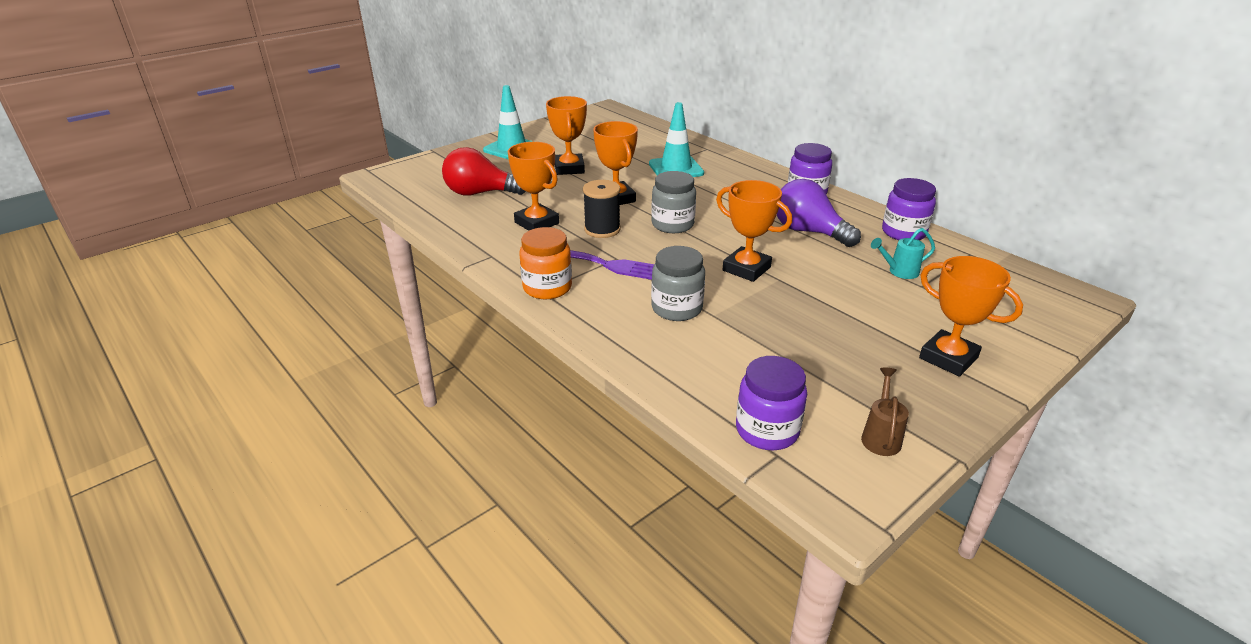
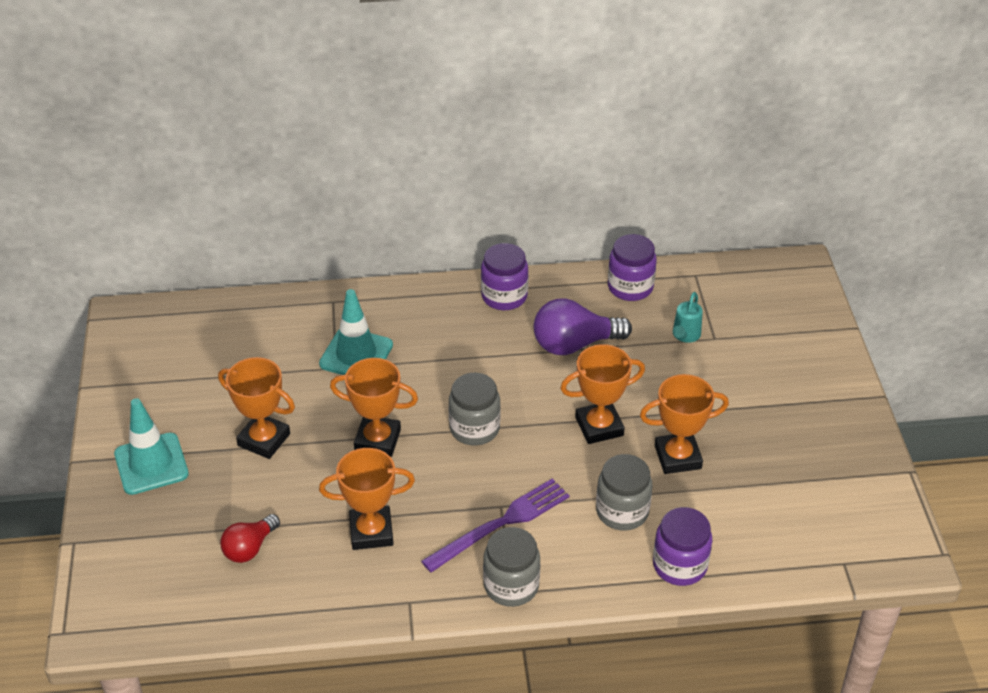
camera: 55 degrees left, 10 degrees up
(480, 193) = (249, 548): red light bulb -> red light bulb, size x0.62
(547, 288) = (511, 585): orange jar -> grey jar
(602, 229) = (435, 487): black spool -> none
(767, 430) = (816, 552): purple jar -> purple jar (679, 565)
(881, 436) = (863, 494): brown watering can -> none
(948, 358) = (811, 395): orange trophy -> orange trophy (677, 457)

